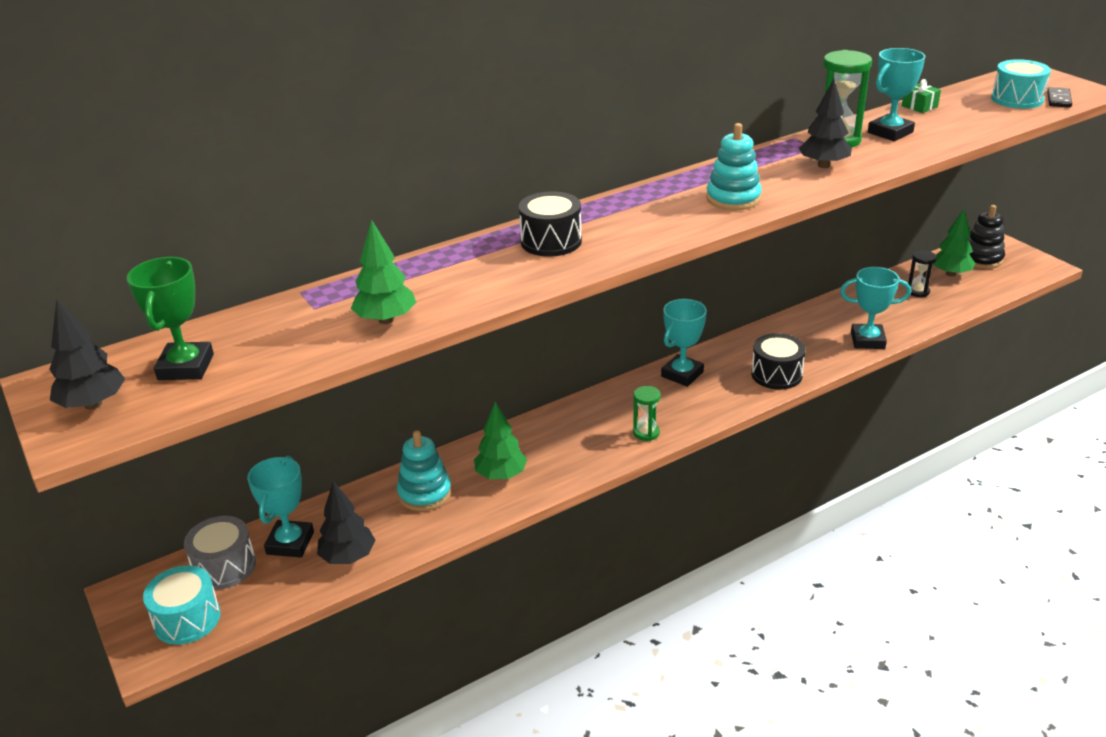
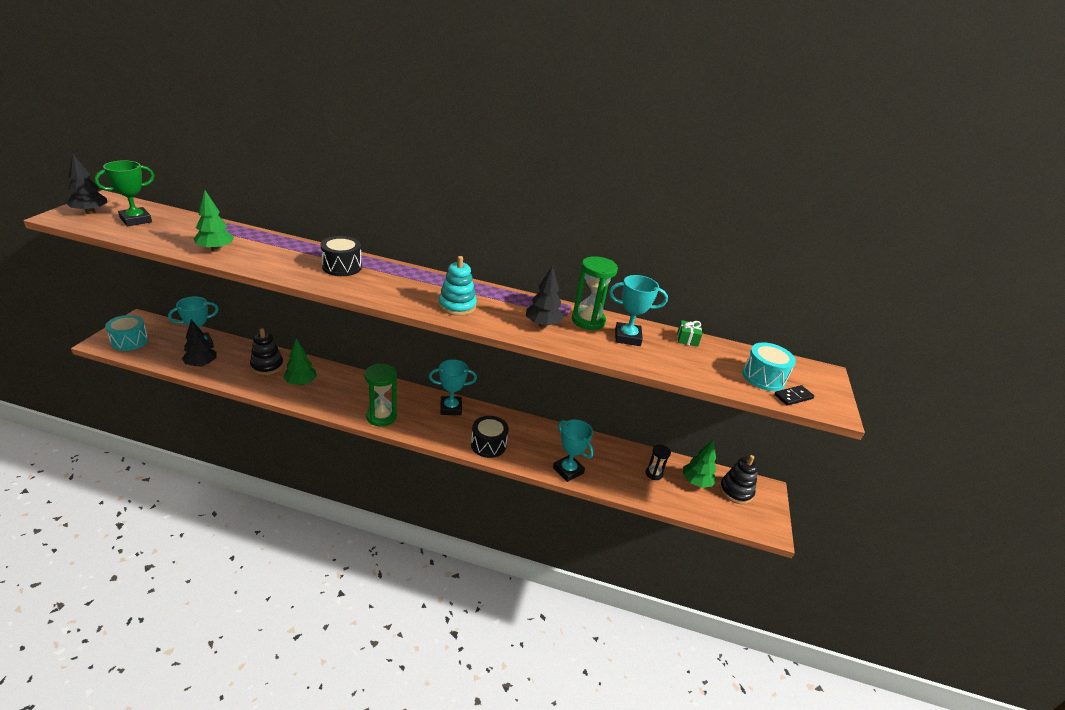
camera: 40 degrees right, 0 degrees up
(224, 566) = (172, 335): grey drum -> none
(424, 493) = (267, 366): turquoise stacking toy -> black stacking toy
(646, 433) = (381, 416): green hourglass -> green hourglass, size x1.75

